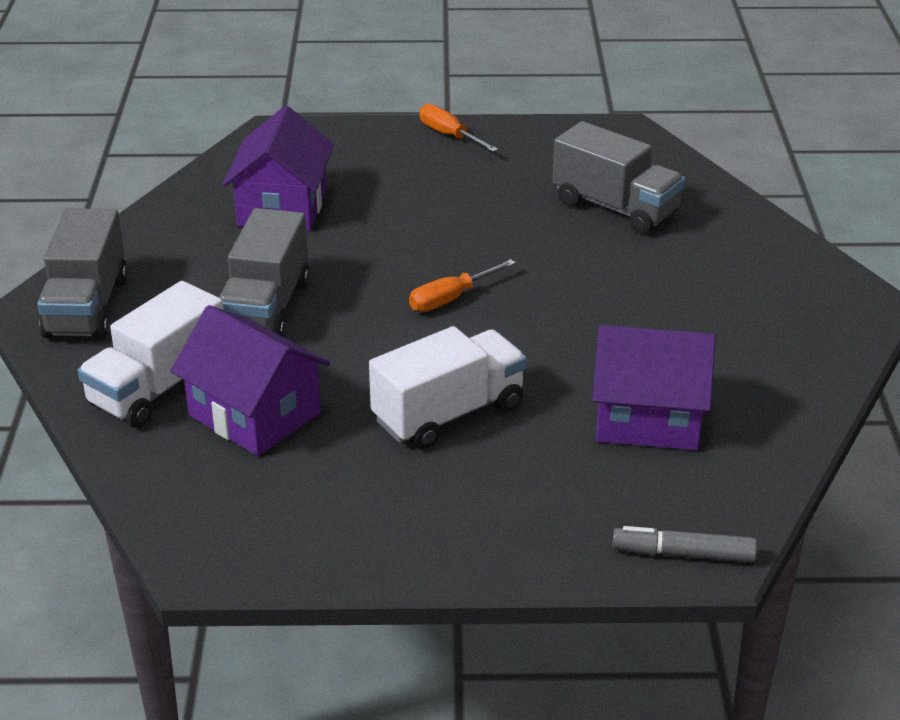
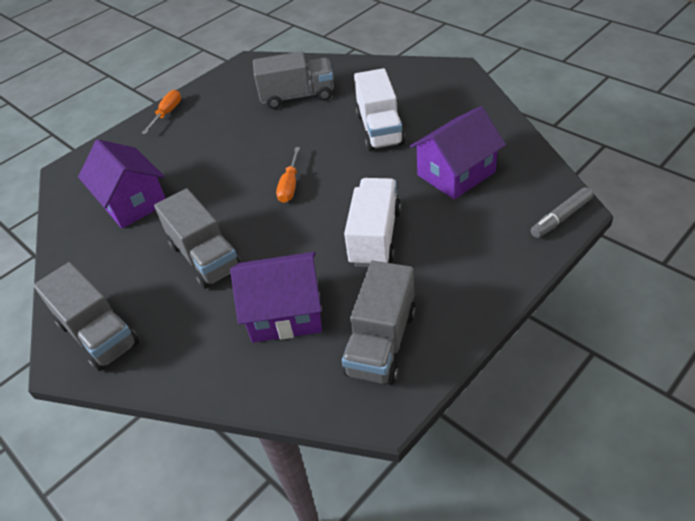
camera: 40 degrees left, 10 degrees up
(158, 387) = (211, 342): white truck -> white truck (379, 129)
(293, 510) = (381, 342): none -> grey truck
(449, 135) = (167, 113): orange screwdriver -> orange screwdriver turned 105 degrees clockwise

